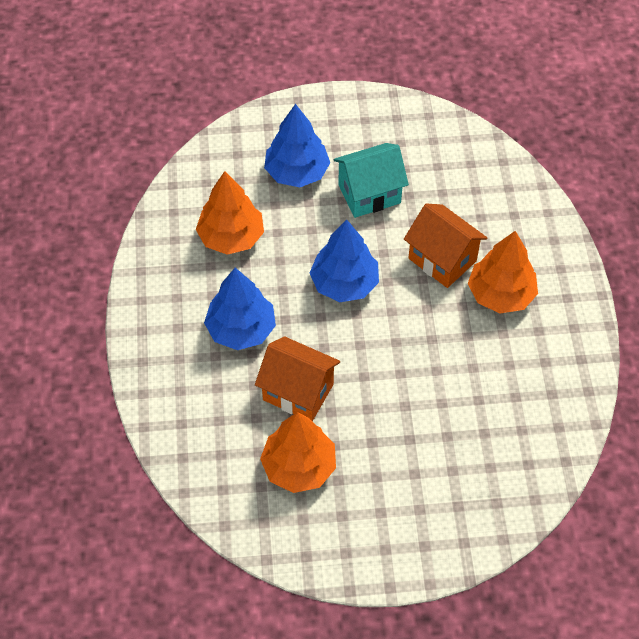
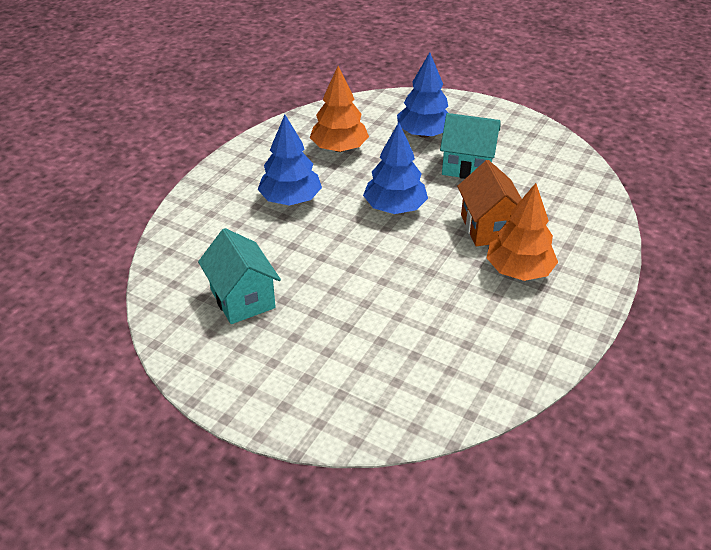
camera: 35 degrees right, 15 degrees down
(298, 392) = (291, 254): orange house -> none
(299, 466) = (243, 299): orange tree -> turquoise house

